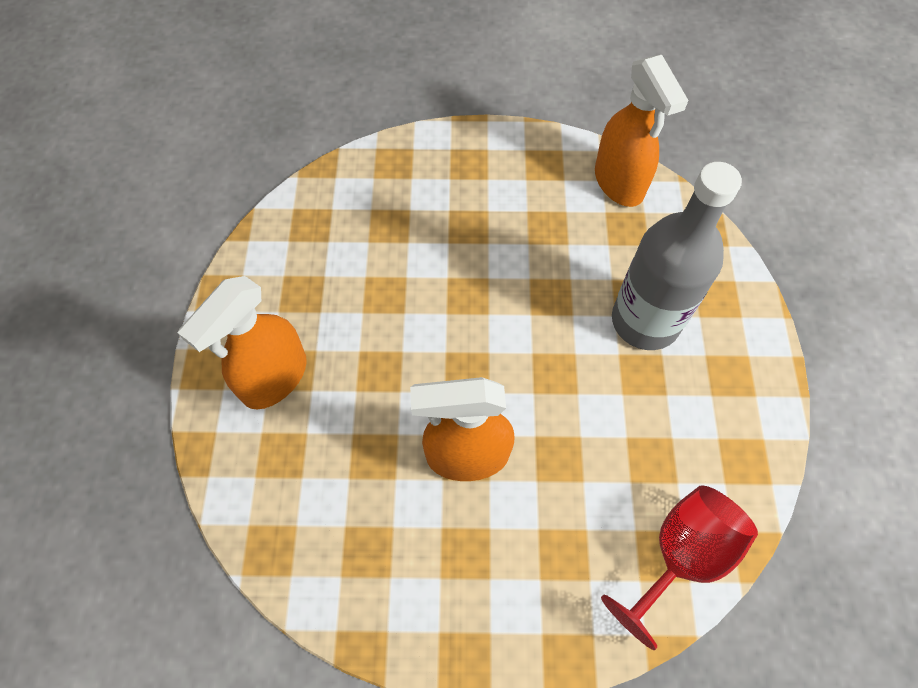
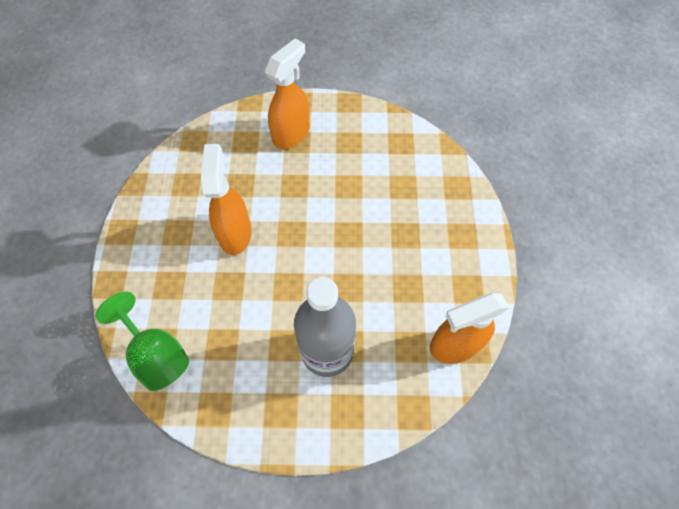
camera: 90 degrees right, 0 degrees up
(274, 378) = (291, 133): orange spray bottle -> orange spray bottle turned 90 degrees clockwise
(680, 556) = (156, 354): red goblet -> green goblet

